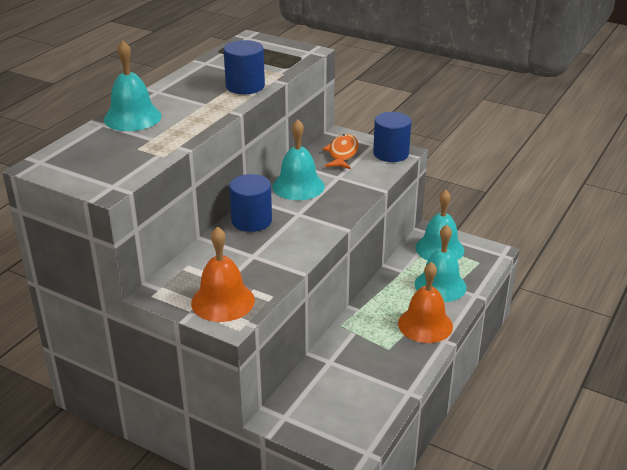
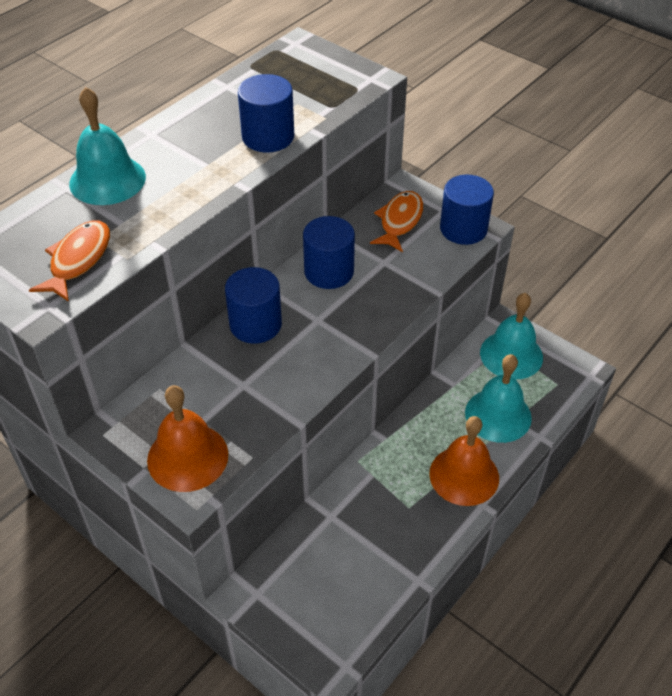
camera: 10 degrees right, 15 degrees up
(126, 160) = (78, 260): none -> orange fish
(298, 186) = (329, 272): turquoise bell -> blue cylinder

